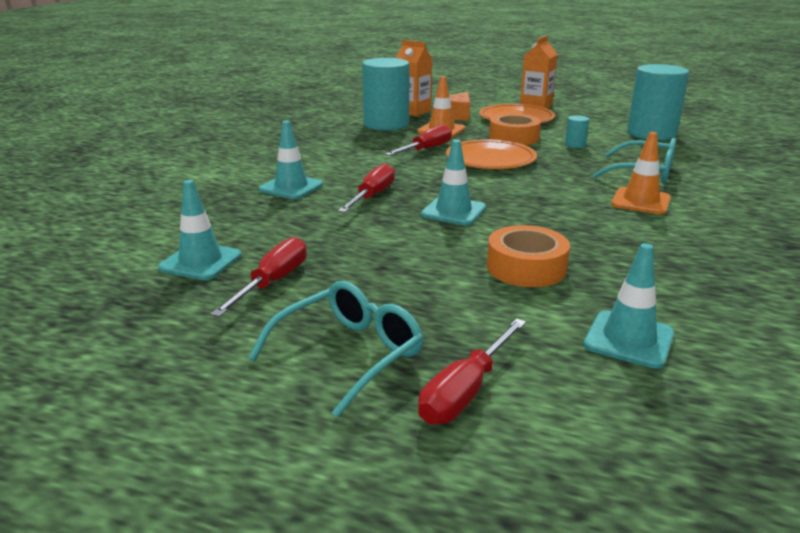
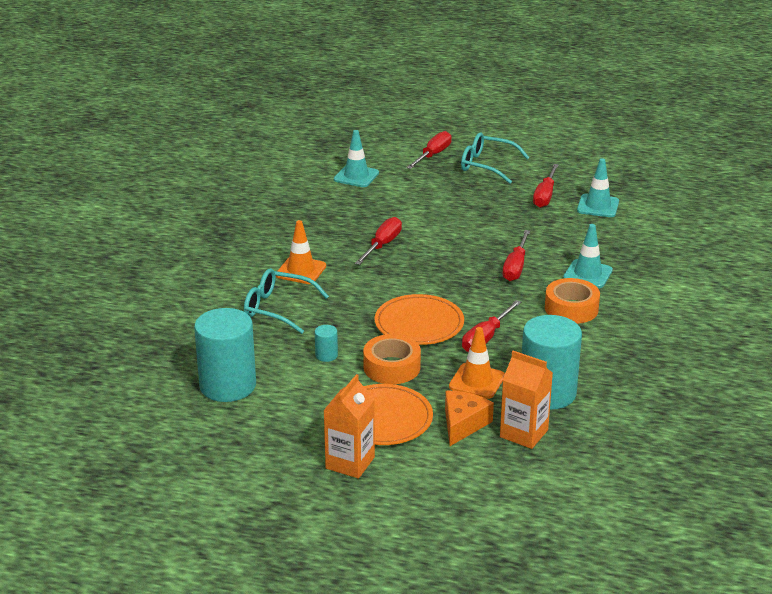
camera: 175 degrees right, 5 degrees up
(349, 354) = (487, 165): turquoise glasses -> turquoise glasses turned 75 degrees clockwise
(453, 211) = (448, 253): turquoise traffic cone -> none
(526, 267) = (400, 211): orange tape -> orange tape (571, 308)
(544, 223) = (382, 245): none -> red screwdriver

